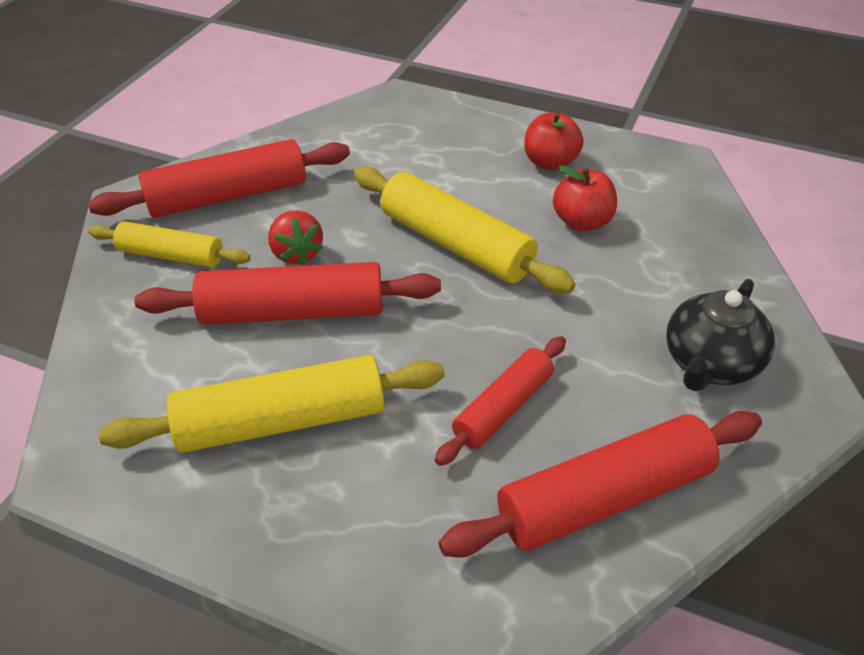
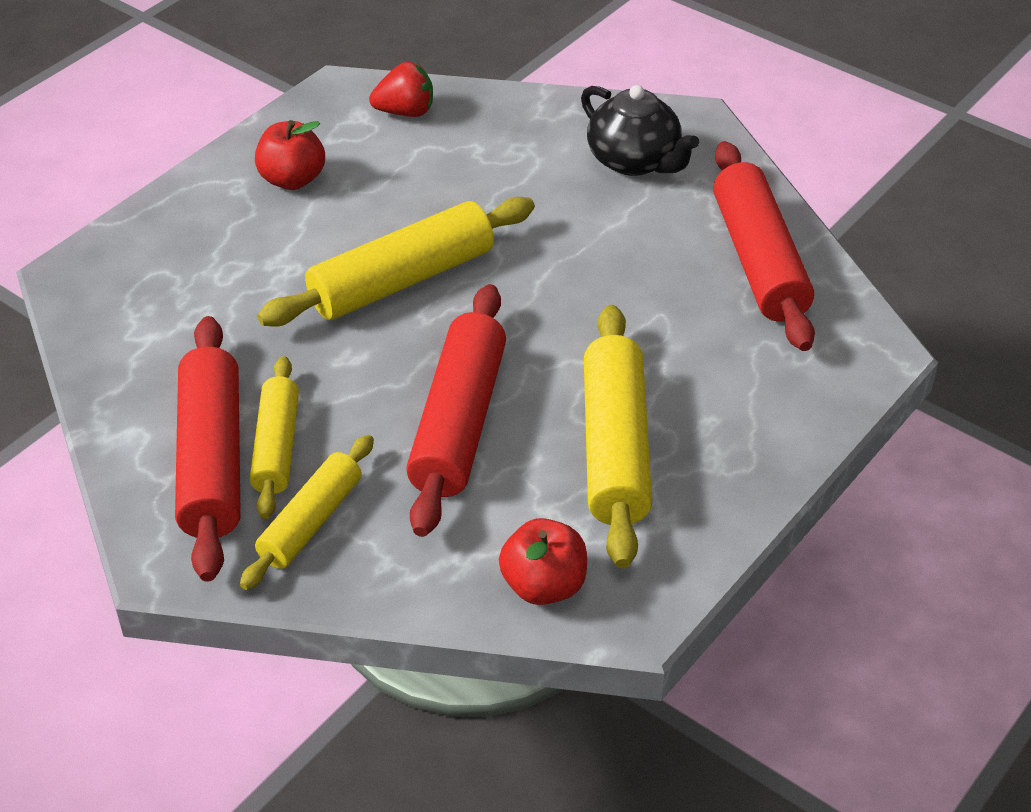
camera: 75 degrees left, 0 degrees up
(246, 222) = (276, 447): none -> yellow rolling pin
(296, 253) = (359, 409): red strawberry -> red strawberry (405, 112)
(503, 408) = (646, 296): red rolling pin -> none
(582, 222) = (408, 183): red apple -> red apple (544, 586)

